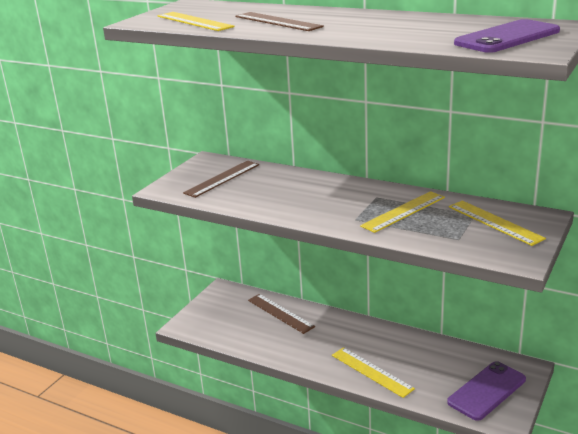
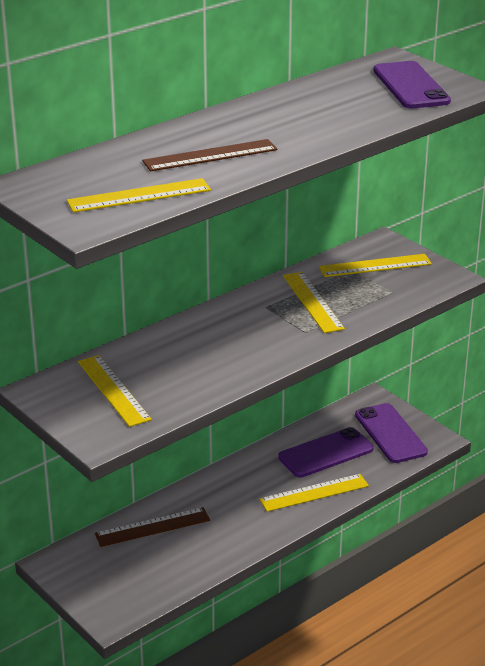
camera: 70 degrees left, 5 degrees up
(222, 178) = (113, 390): brown ruler -> yellow ruler
(427, 363) = (326, 453): none -> purple phone

